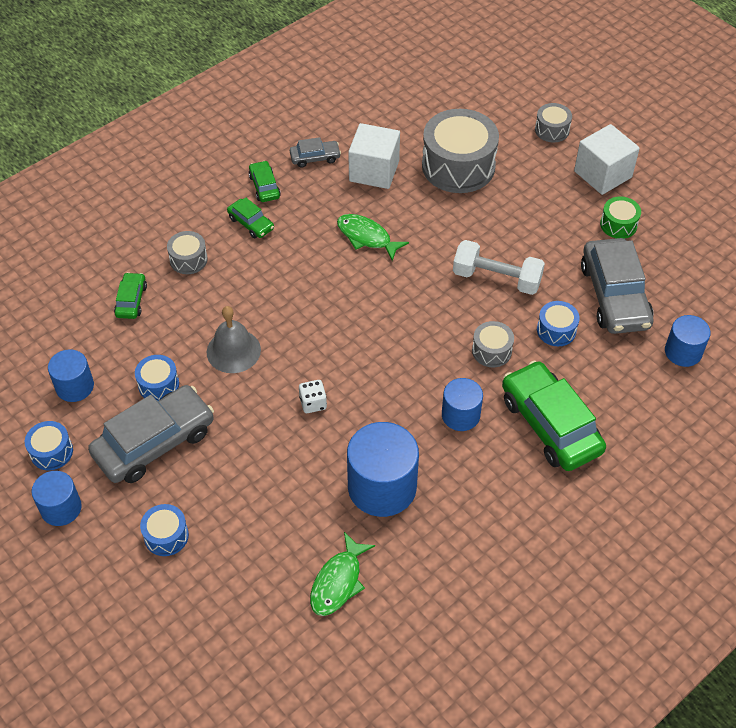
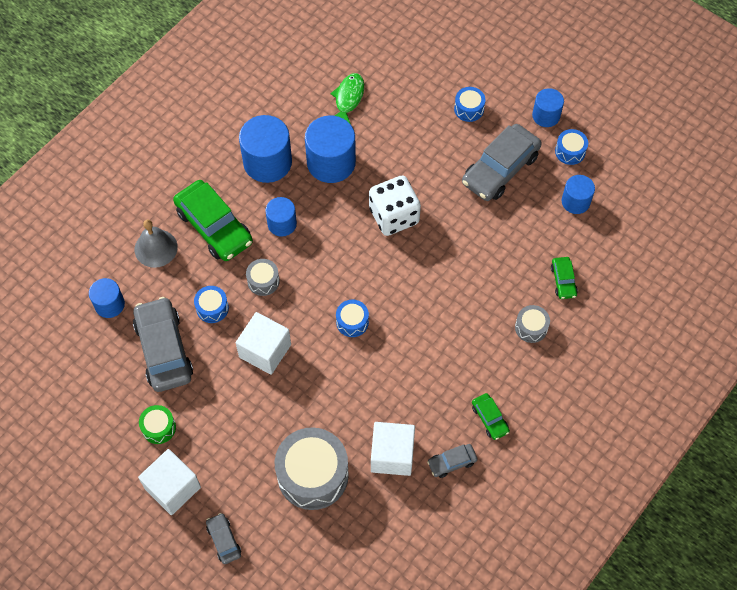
camera: 170 degrees right, 10 degrees up
(158, 385) = (514, 212): blue drum -> blue drum (352, 322)
(233, 351) = (466, 249): grey bell -> grey bell (156, 248)
(251, 223) = (489, 374): green car -> none
(313, 403) = (394, 216): white dice -> white dice, size x2.25
(366, 237) = (384, 376): green fish -> none
(471, 501) = (267, 162): none -> blue cylinder
(496, 278) = (265, 351): white dumbbell -> white cube
(552, 130) = (224, 540): grey drum -> grey car

